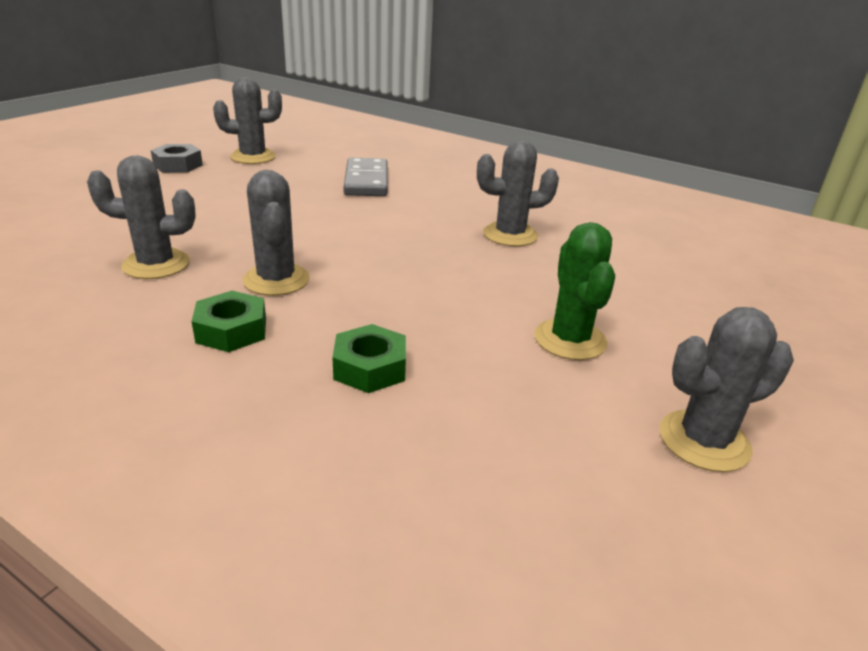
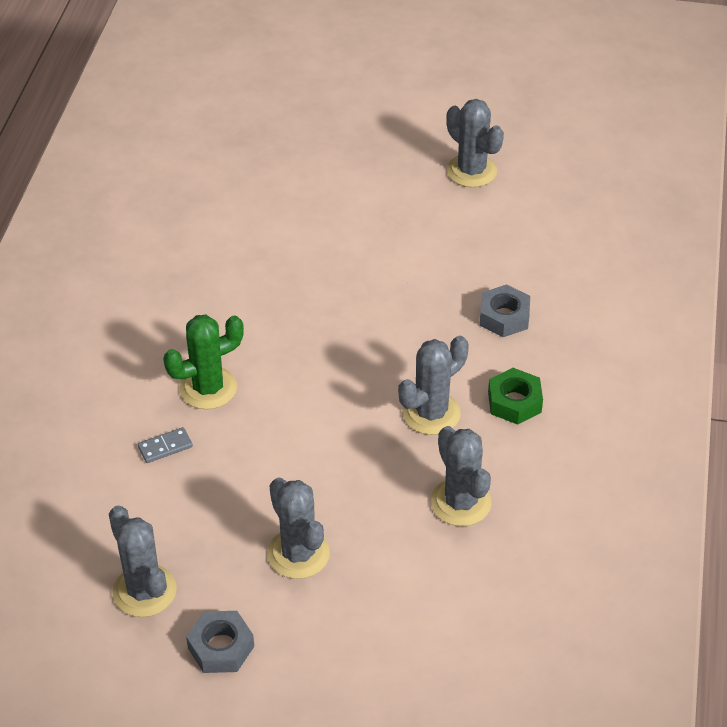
camera: 110 degrees left, 15 degrees up
(366, 181) = (165, 447): grey domino -> grey domino, size x0.48
(370, 368) = (504, 317): green nut -> grey nut
(510, 235) = (244, 298): grey cactus -> grey cactus (298, 554)
(570, 340) = (403, 234): green cactus -> green cactus (208, 388)

